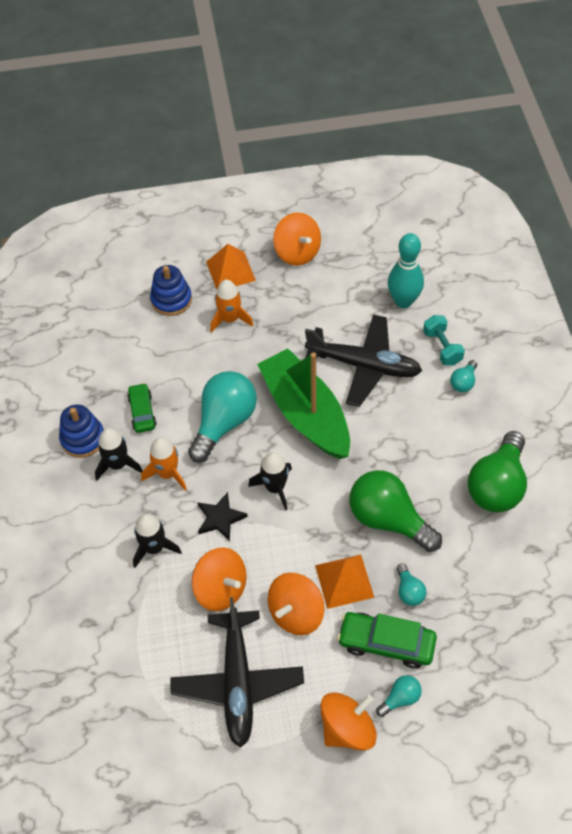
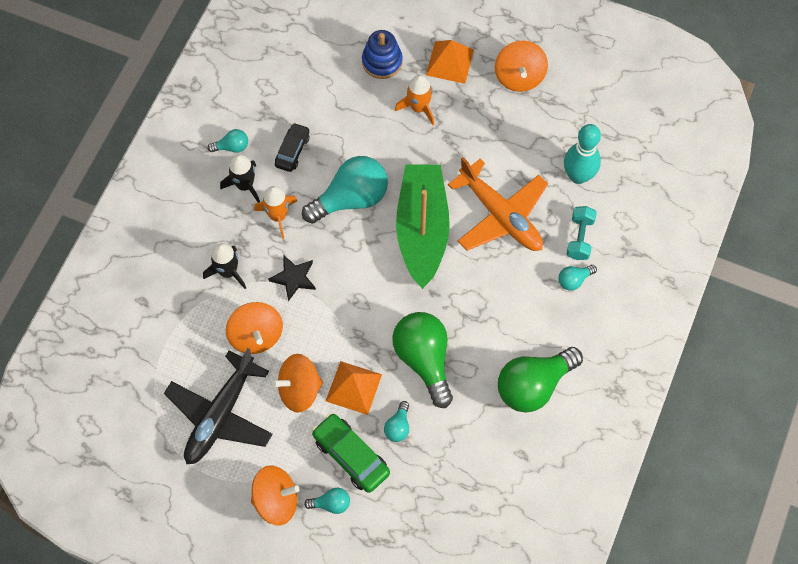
camera: 30 degrees right, 10 degrees up
(83, 439) = (232, 147): blue stacking toy -> turquoise light bulb
(142, 412) = (292, 151): green car -> black car
(275, 488) = (353, 278): black rocket -> none
(364, 366) = (501, 216): black plane -> orange plane

